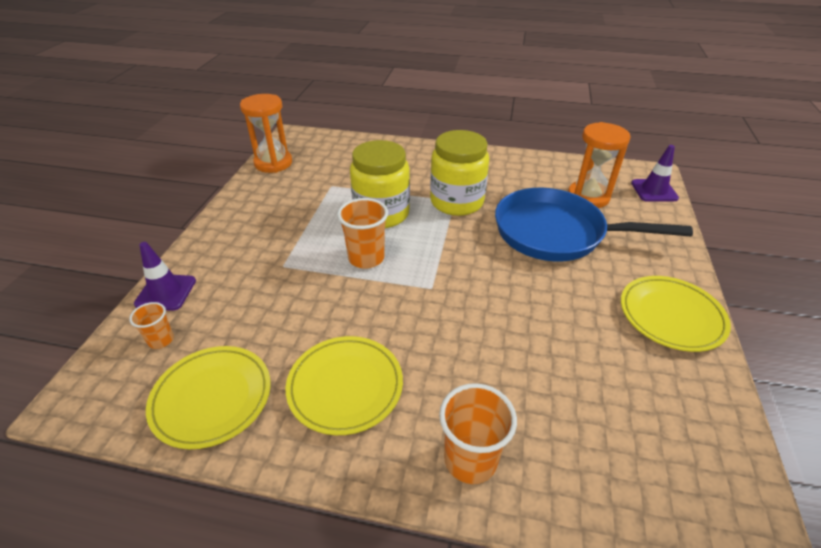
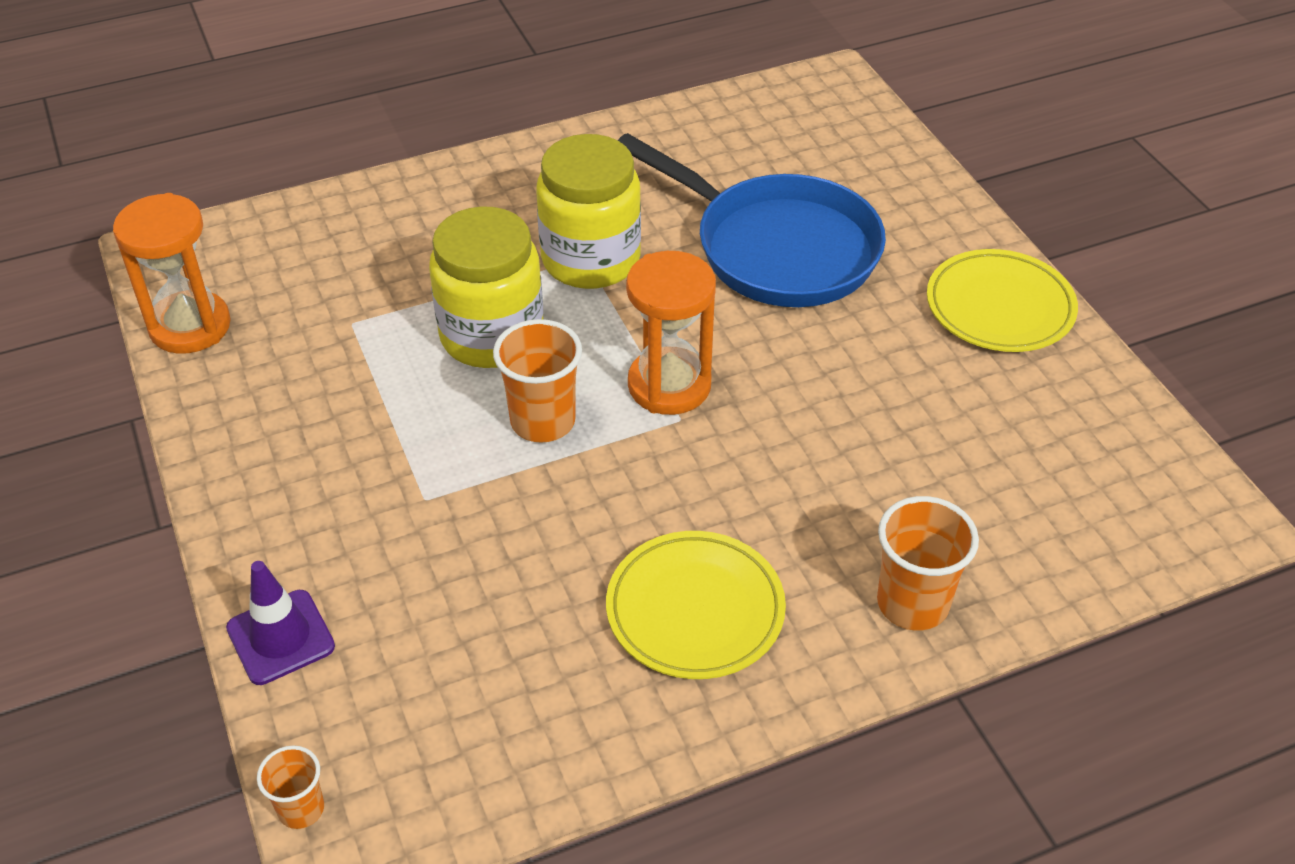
camera: 35 degrees left, 5 degrees up
(161, 340) = (365, 703): orange cup -> orange cup (301, 809)
(212, 398) = (536, 725): yellow plate -> none
(556, 233) = (777, 248): blue pan -> blue pan turned 120 degrees counterclockwise
(588, 197) = (775, 164): orange hourglass -> orange hourglass (669, 385)
(654, 191) = (855, 113): purple traffic cone -> none

